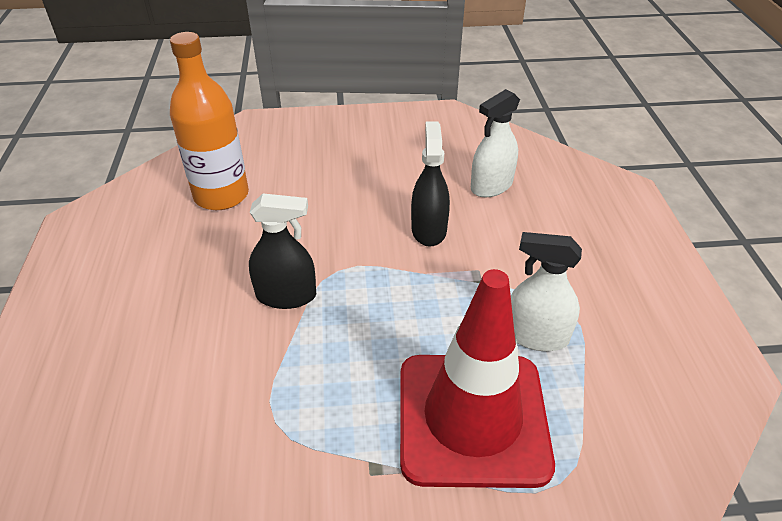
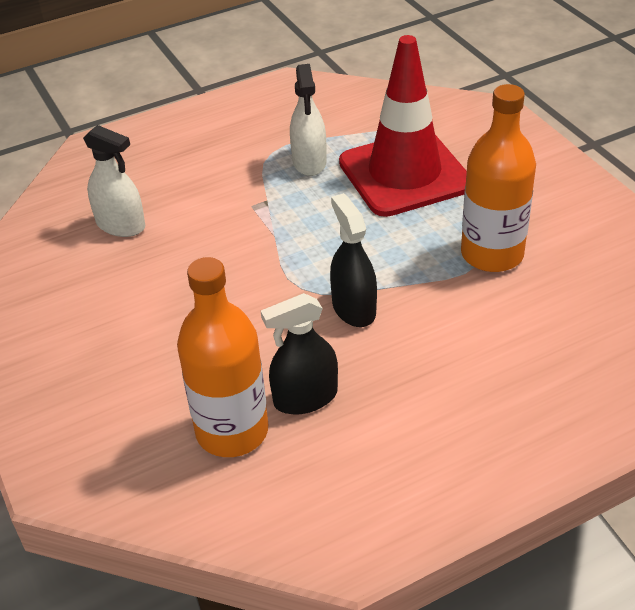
camera: 110 degrees left, 0 degrees up
(278, 441) = (492, 254): none -> orange bottle
(428, 230) = (212, 247): black spray bottle -> black spray bottle (305, 398)

